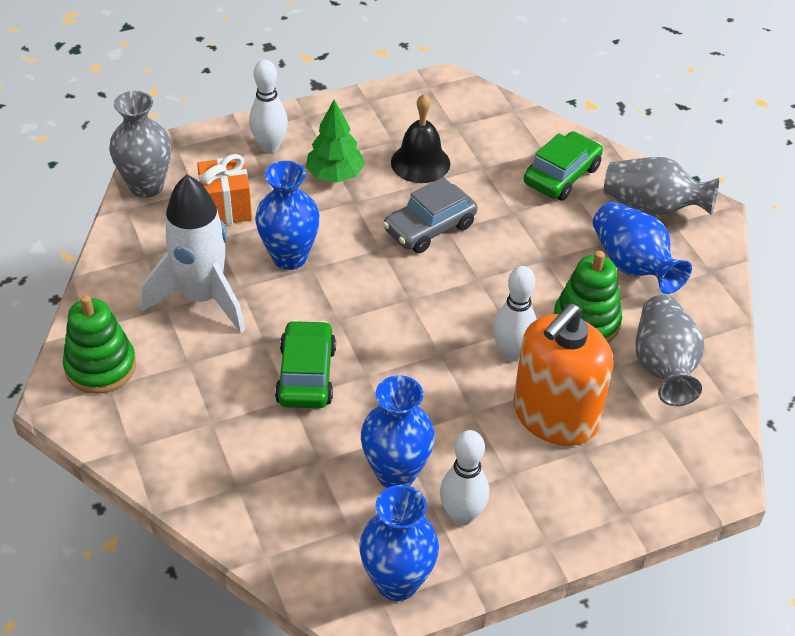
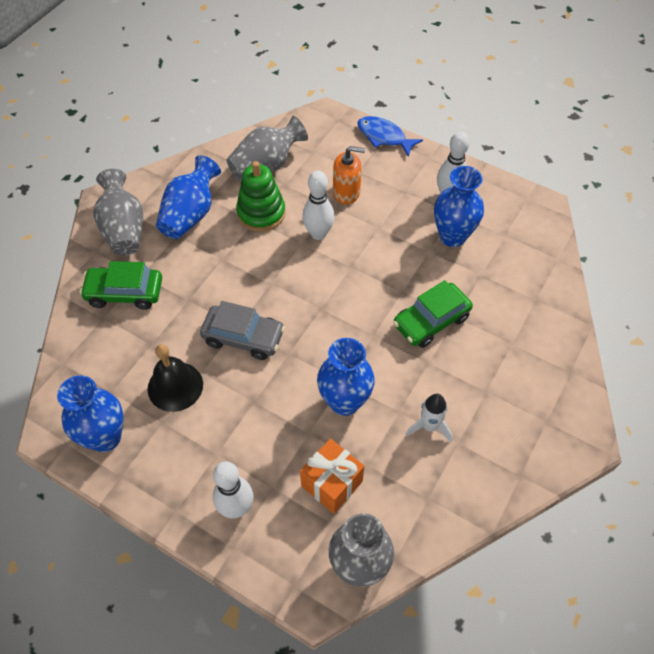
camera: 125 degrees left, 10 degrees up
(100, 367) = (539, 440): green stacking toy -> none
(202, 298) = (429, 426): white rocket -> white rocket, size x0.49
(335, 175) = (234, 434): green tree -> none
(397, 582) = (511, 199): blue vase -> blue vase (105, 437)
(555, 416) = (346, 192): orange soap dispenser -> orange soap dispenser, size x0.56
(627, 518) = (384, 137): none -> blue fish

